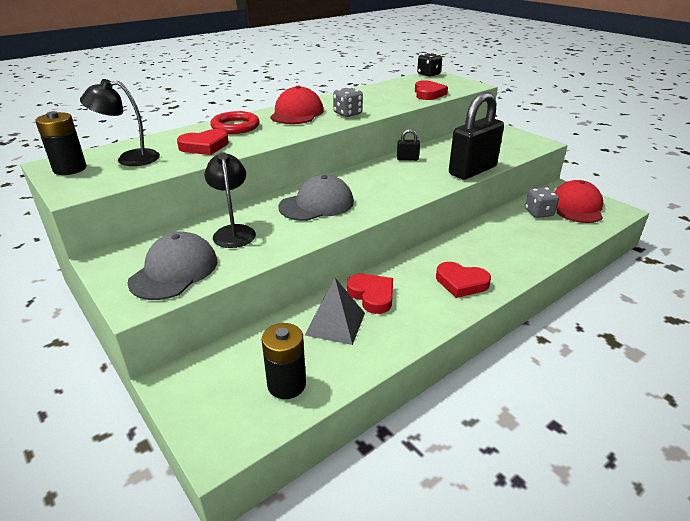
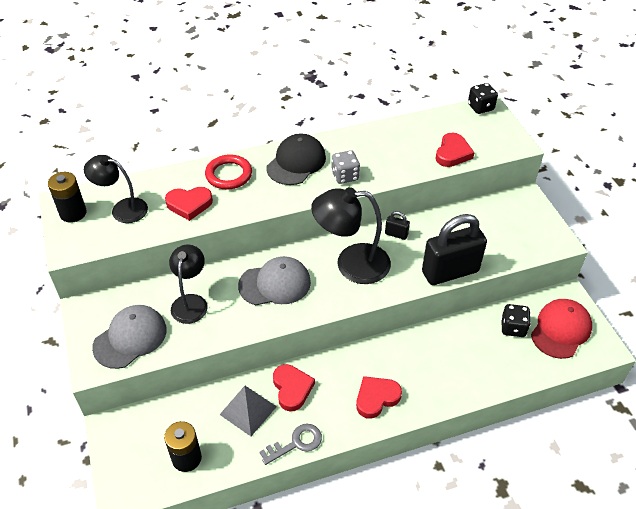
camera: 20 degrees right, 15 degrees up
(297, 113) = (296, 162): red cap -> black cap
(382, 181) = (351, 264): none -> black lamp
(406, 337) = (296, 443): none -> grey key
(461, 283) = (376, 398): red heart -> red heart turned 105 degrees clockwise
(539, 213) = (513, 328): grey dice -> black dice

